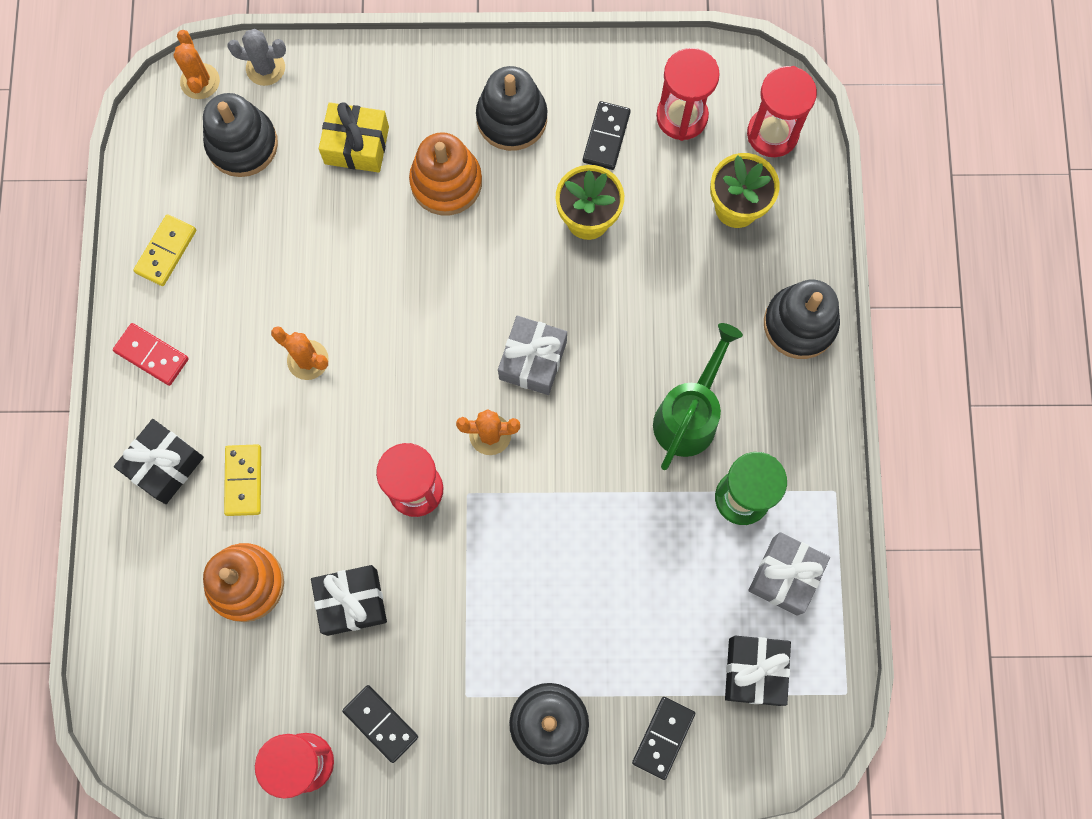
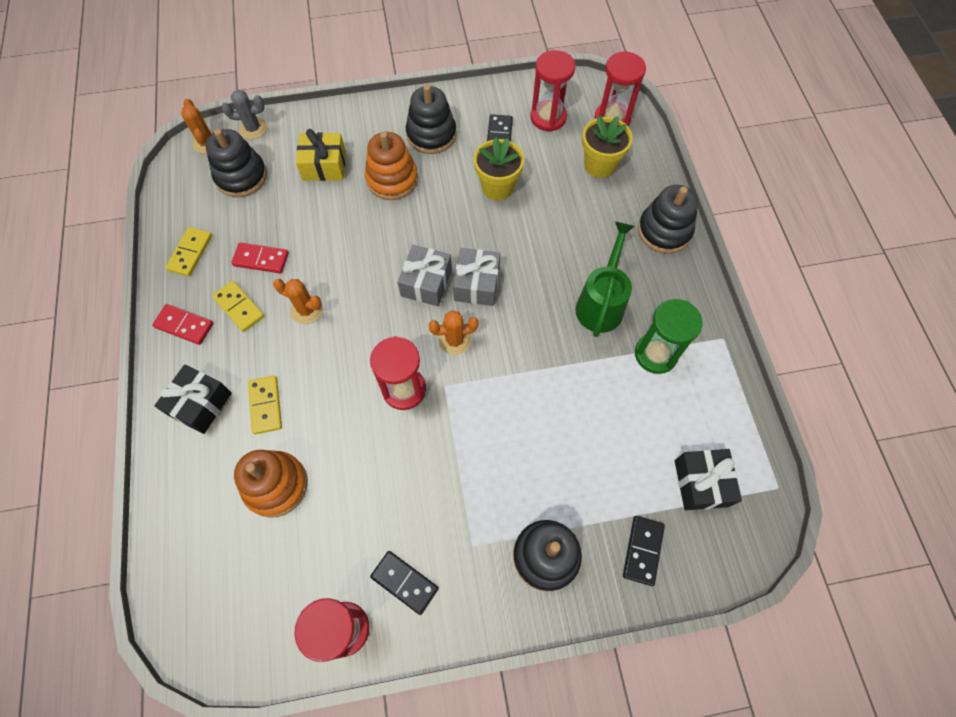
camera: 10 degrees left, 10 degrees down
(222, 341) = (239, 307): none -> yellow domino
(257, 276) = (261, 259): none -> red domino
(352, 602) = (366, 485): black gift -> none
(785, 576) = (704, 405): grey gift -> grey gift (426, 283)

